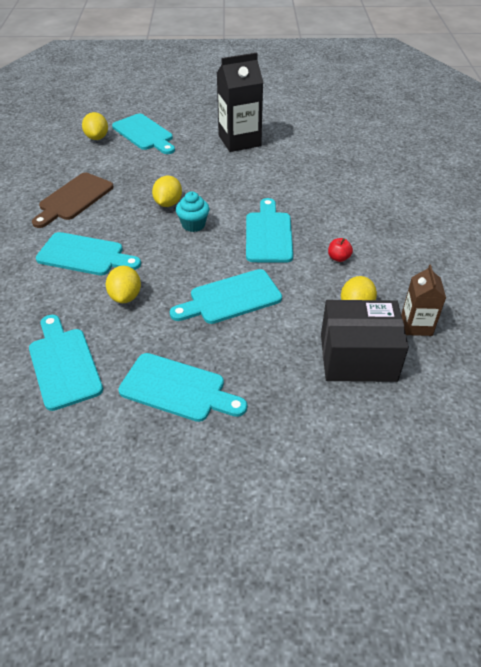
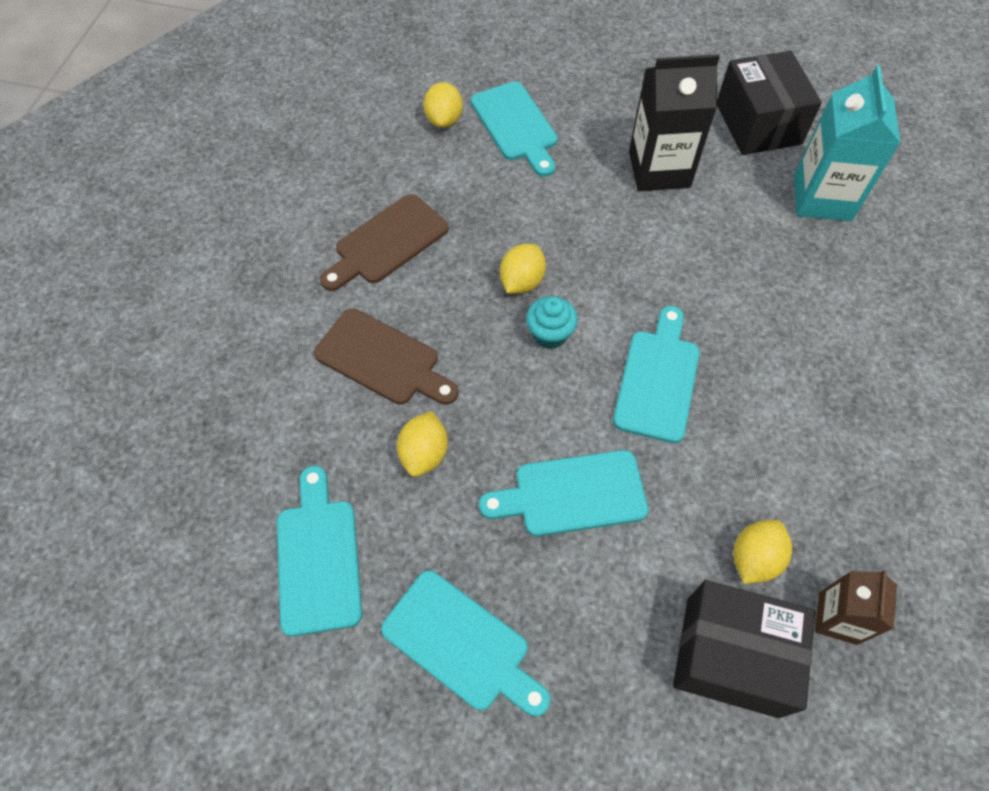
camera: 15 degrees right, 15 degrees up
(85, 255) = (382, 360): turquoise cutting board -> brown cutting board
(292, 113) = (758, 124): none -> black box
(338, 258) = (753, 453): red apple -> none
(340, 139) = (822, 198): none -> turquoise carton

